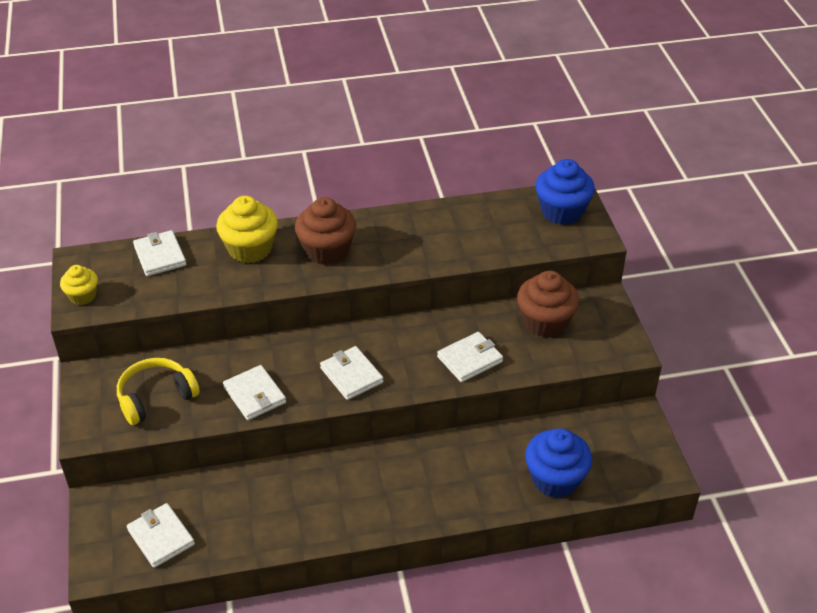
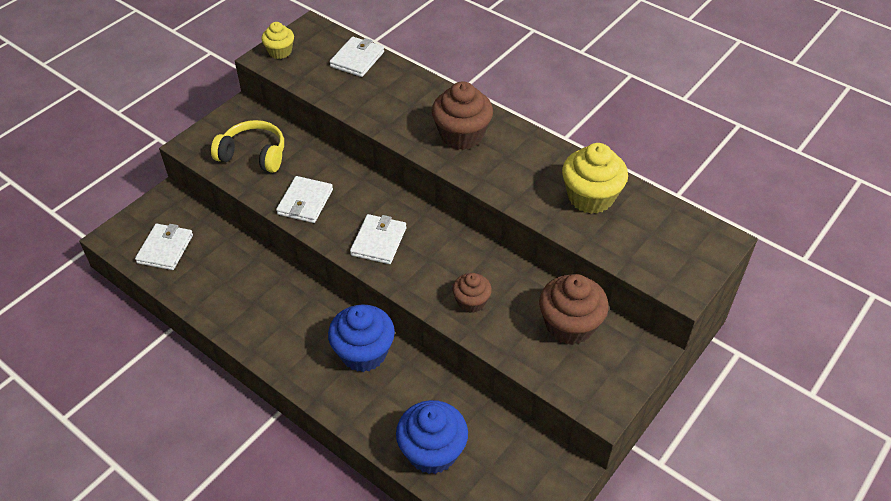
camera: 50 degrees right, 5 degrees up
(250, 249) = (415, 96): yellow cupcake -> yellow cupcake (590, 197)
(470, 359) = (471, 302): white wallet -> brown cupcake
(562, 211) = (686, 245): blue cupcake -> blue cupcake (363, 353)

